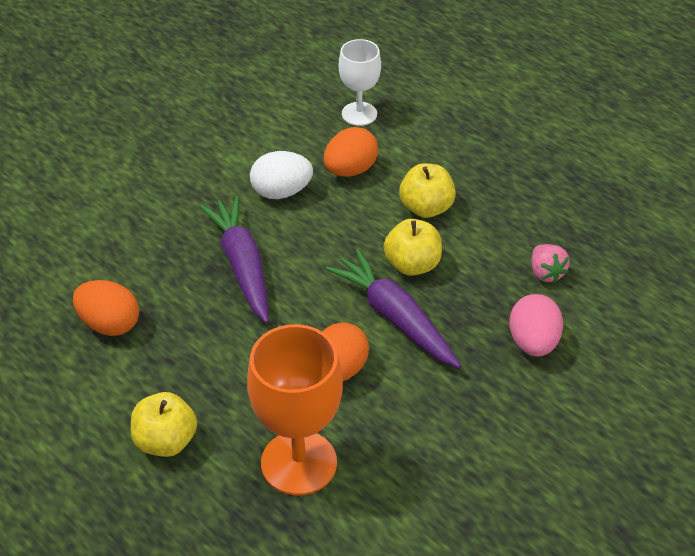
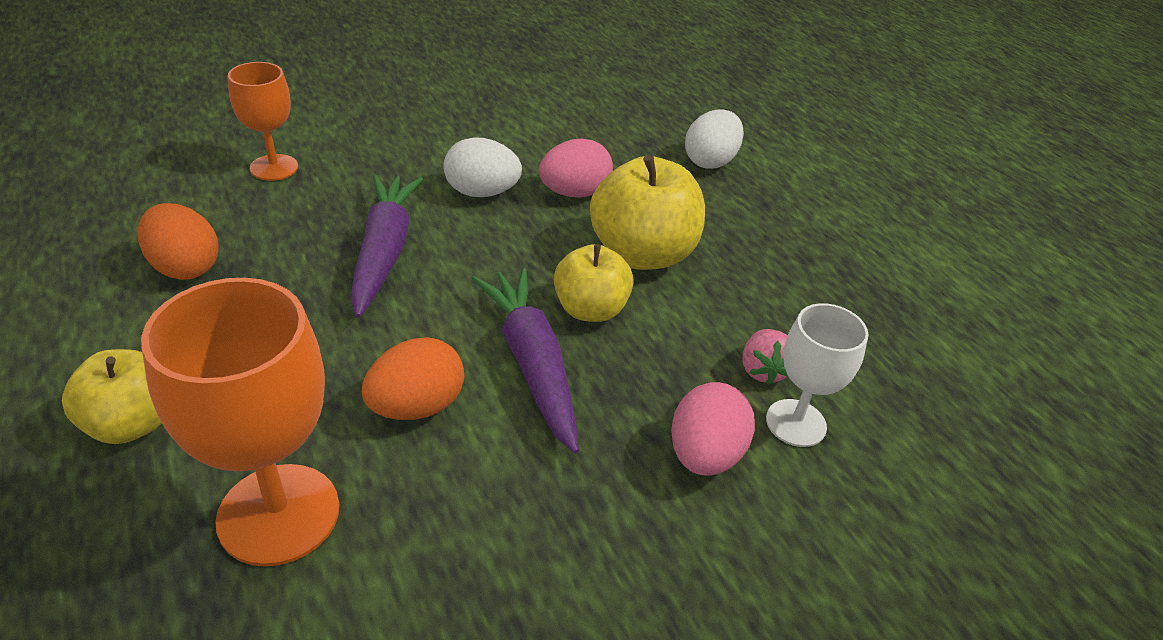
camera: 15 degrees right, 5 degrees down
(108, 220) = (274, 167): none -> orange goblet
(350, 170) = (574, 193): orange egg -> pink egg
(359, 114) = (616, 145): white goblet -> white goblet (796, 423)
(426, 208) = (642, 254): yellow apple -> yellow apple, size x1.56
(438, 107) = (710, 161): none -> white egg

